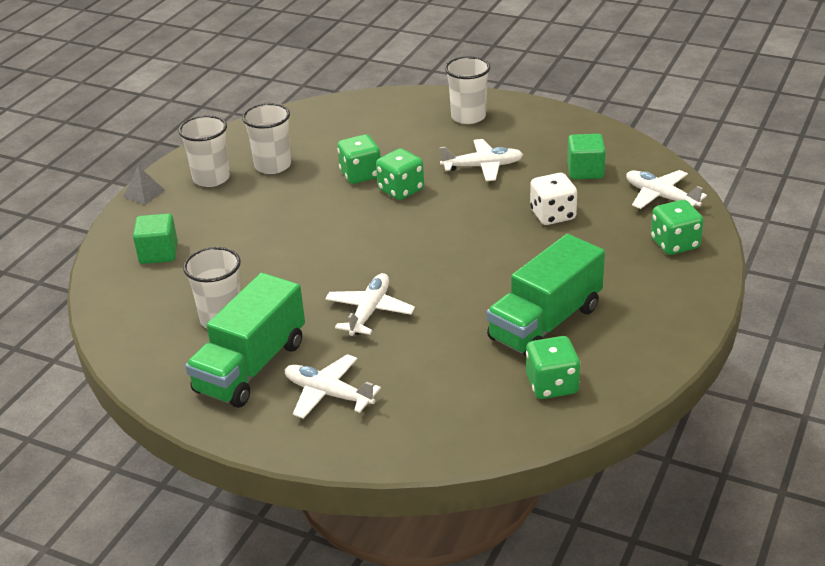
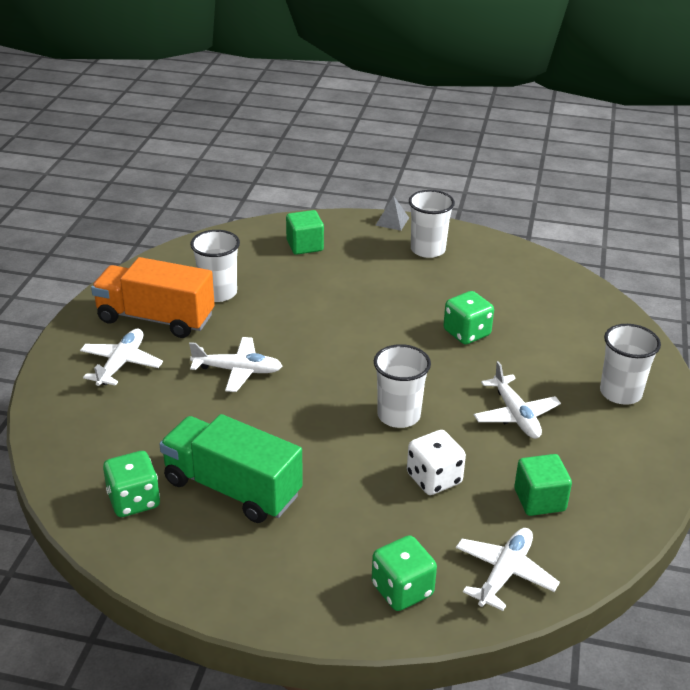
camera: 75 degrees right, 0 degrees up
(251, 367) = (155, 318): green truck -> orange truck
(273, 166) = (462, 279): white cup -> white cup (398, 415)
(401, 190) = (447, 363): green dice -> none

